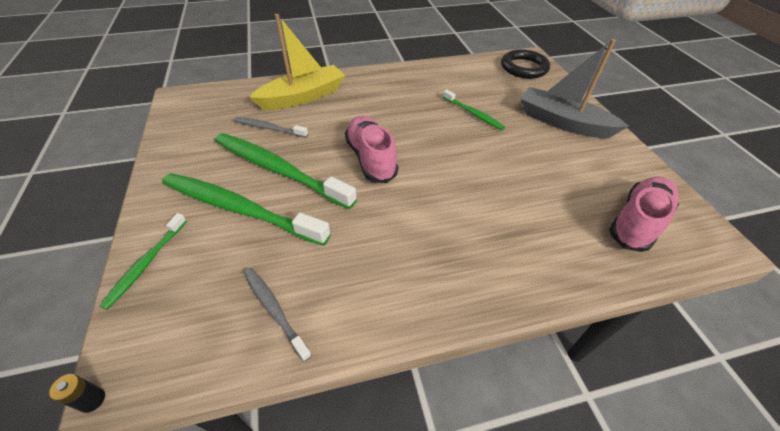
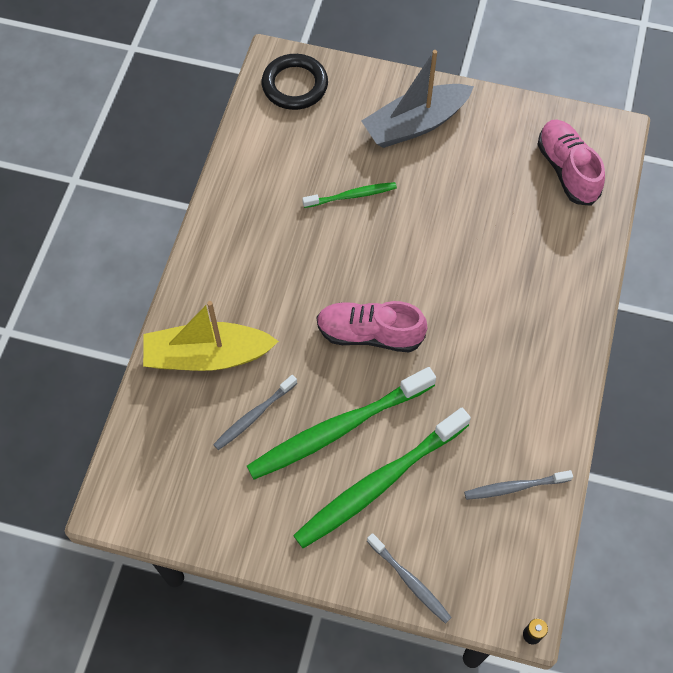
camera: 60 degrees left, 15 degrees up
(146, 264) = (410, 581): green toothbrush -> grey toothbrush
(303, 97) = (207, 356): yellow boat -> yellow boat turned 90 degrees counterclockwise

